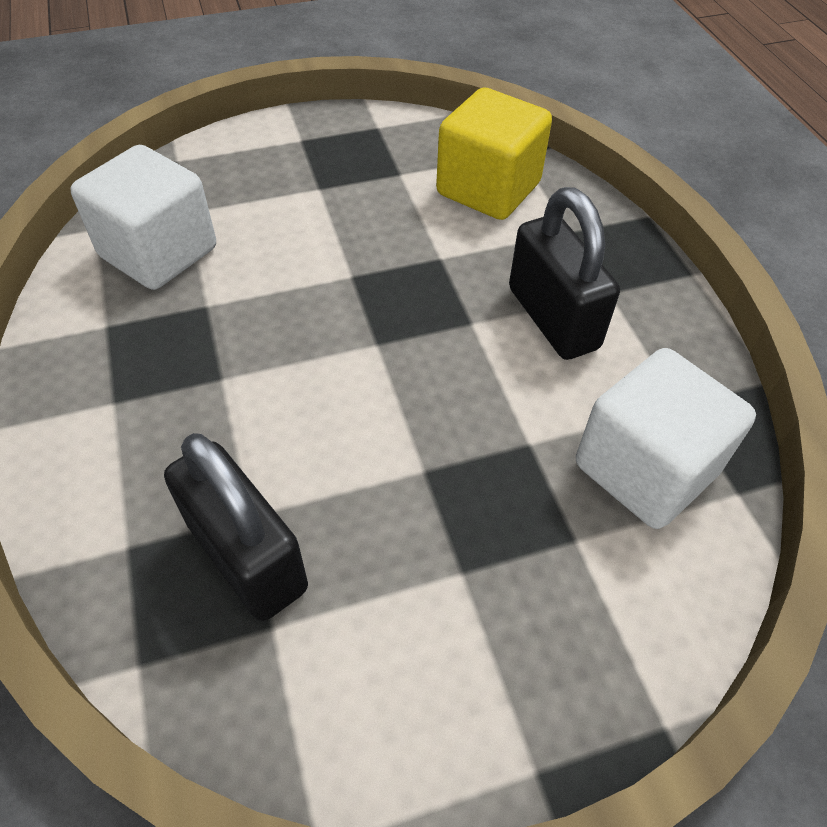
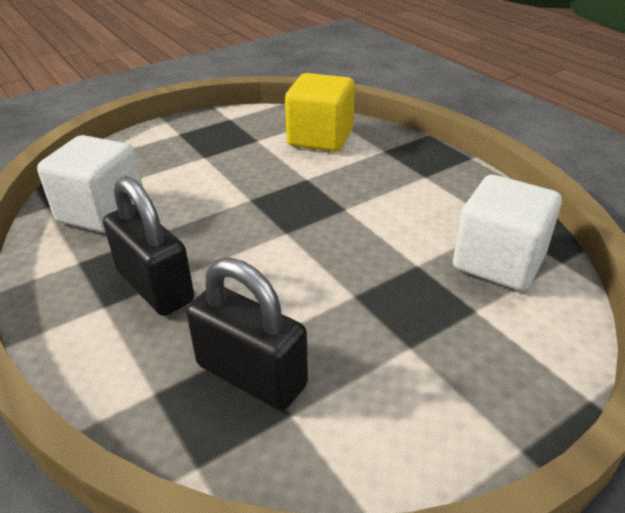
camera: 15 degrees left, 15 degrees down
(553, 318) = (397, 196): black padlock -> black padlock (155, 286)

